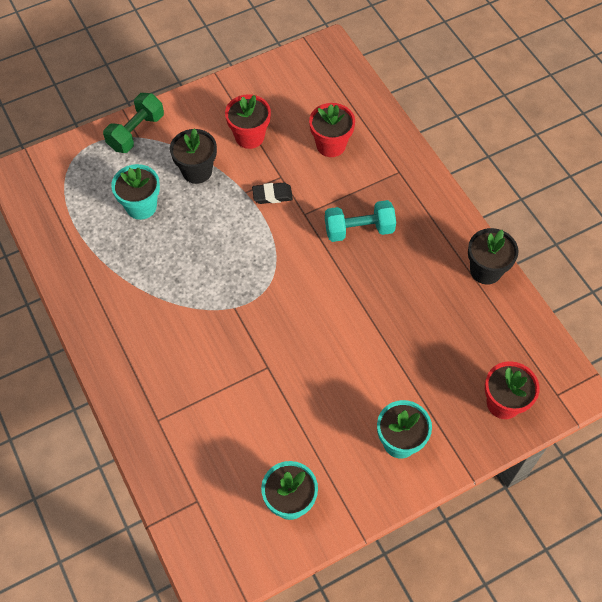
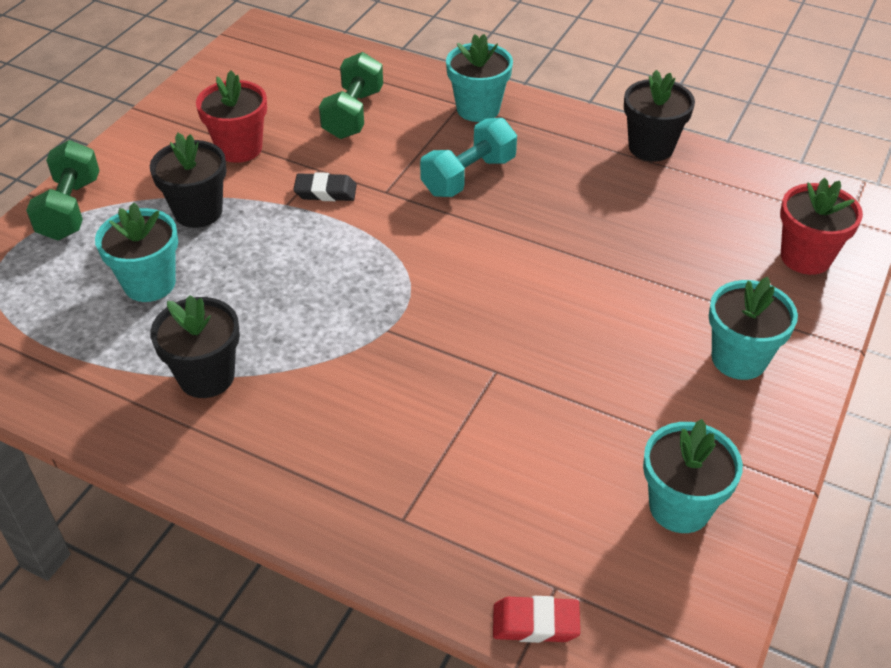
camera: 35 degrees left, 15 degrees down
(129, 282) = (206, 377): none -> black flower pot
(173, 512) = (535, 623): none -> red eraser
(272, 195) = (325, 191): black eraser -> black eraser turned 45 degrees clockwise
(331, 145) = (353, 114): red flower pot -> green dumbbell
(406, 181) = (478, 109): none -> turquoise flower pot

